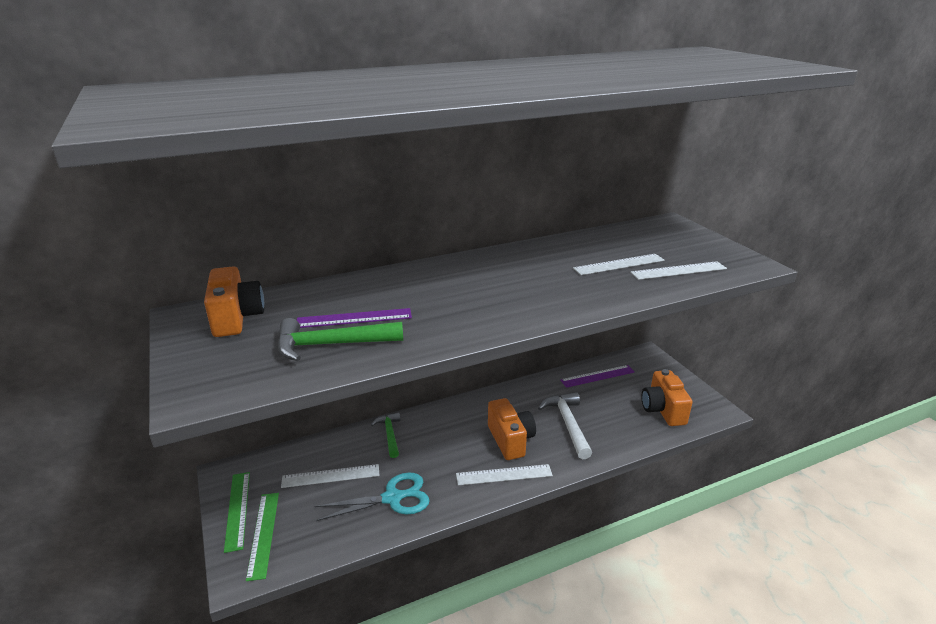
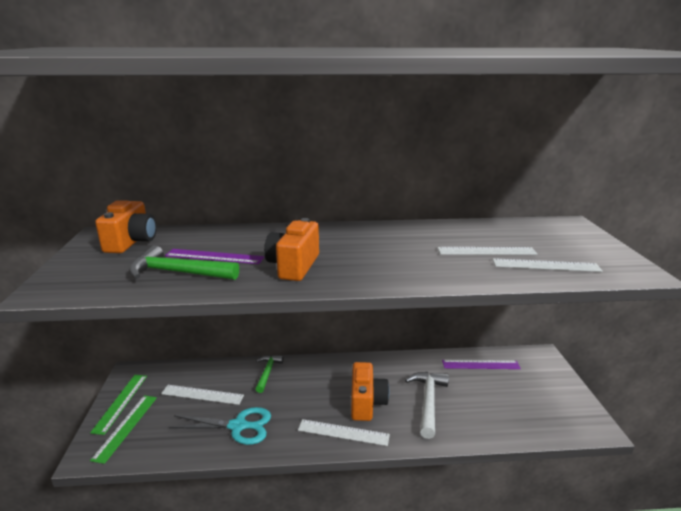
camera: 20 degrees right, 5 degrees down
(663, 410) = (533, 411): orange camera -> orange camera (293, 266)

